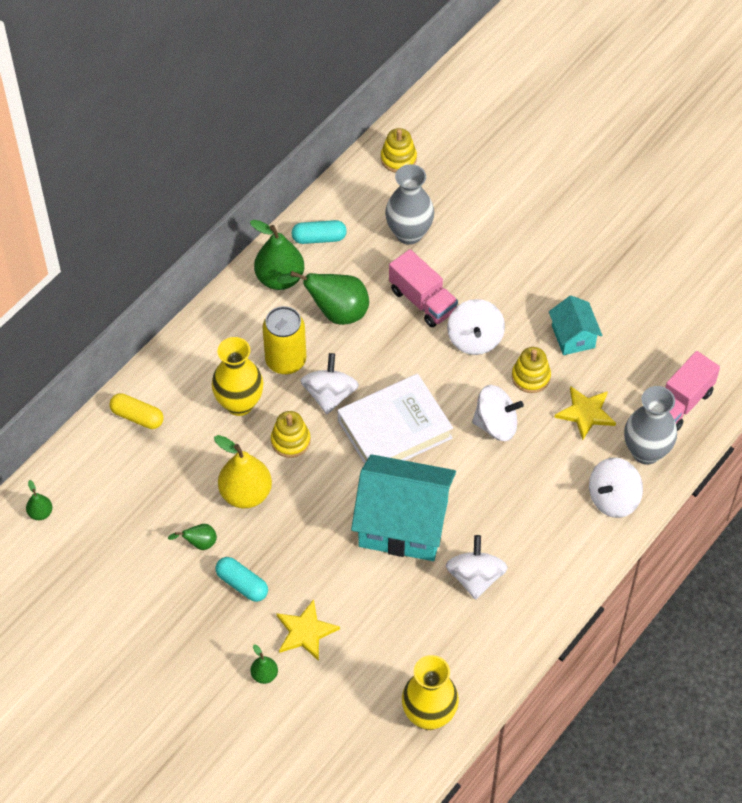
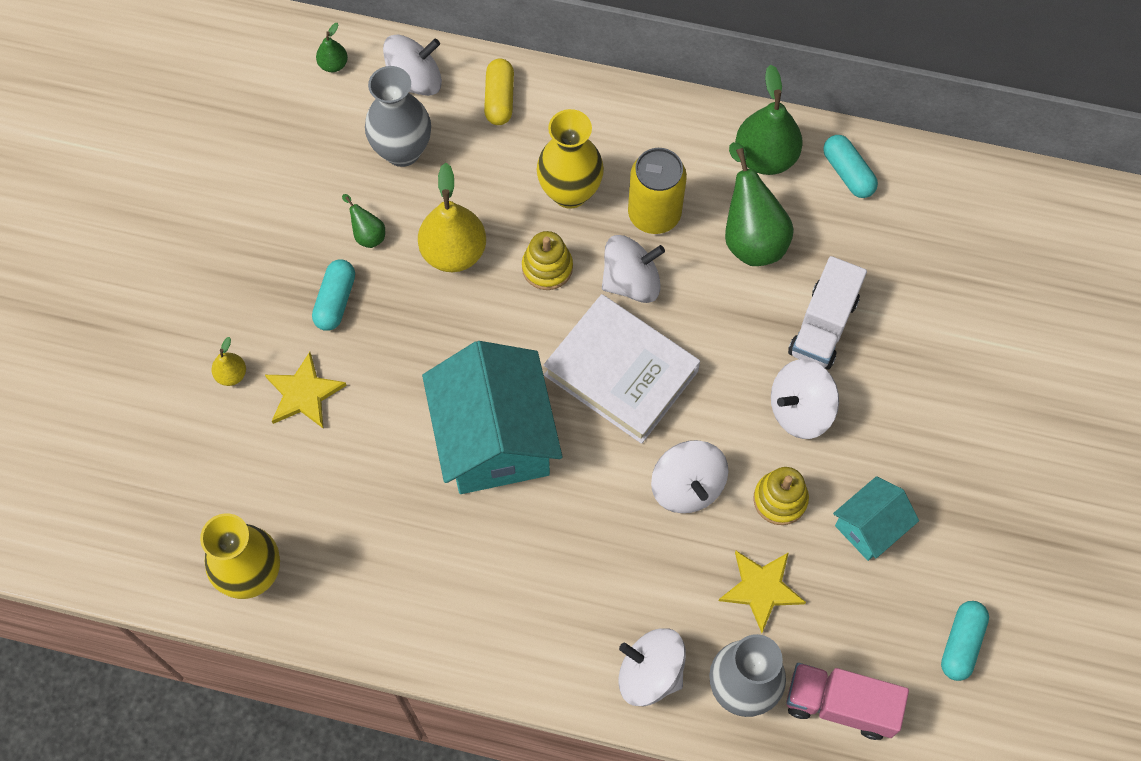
camera: 65 degrees right, 10 degrees up
(264, 675) = (231, 374): green pear -> yellow pear
(398, 159) = (1020, 208): yellow stacking toy -> none
(409, 233) = (914, 268): grey vase -> grey vase (402, 151)
(422, 301) = (823, 326): pink truck -> white truck
(475, 577) = (459, 551): white spinning top -> white spinning top (415, 81)
(671, 323) = (961, 643): none -> turquoise capsule

